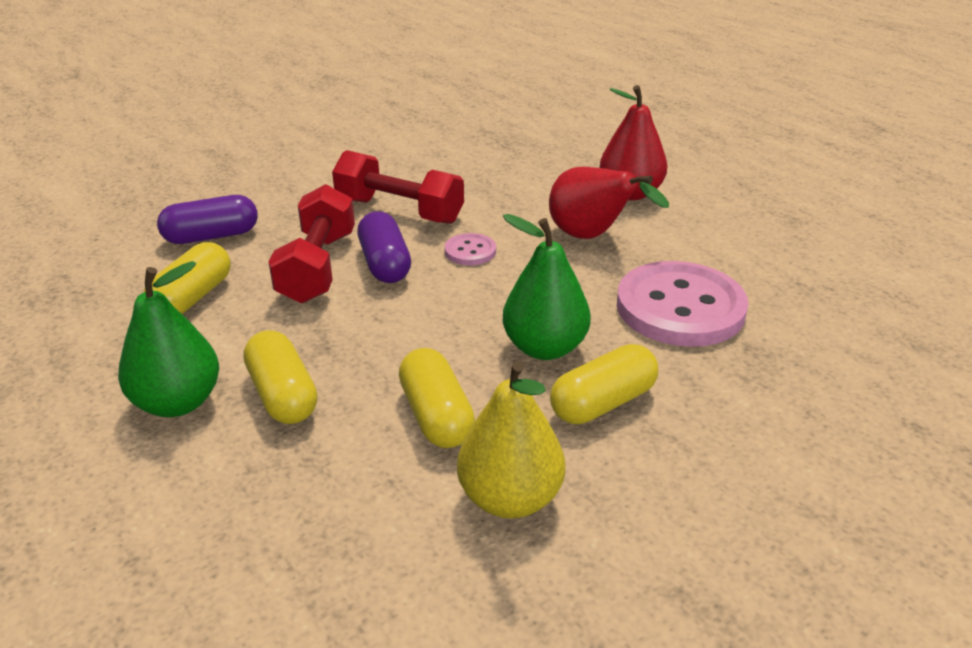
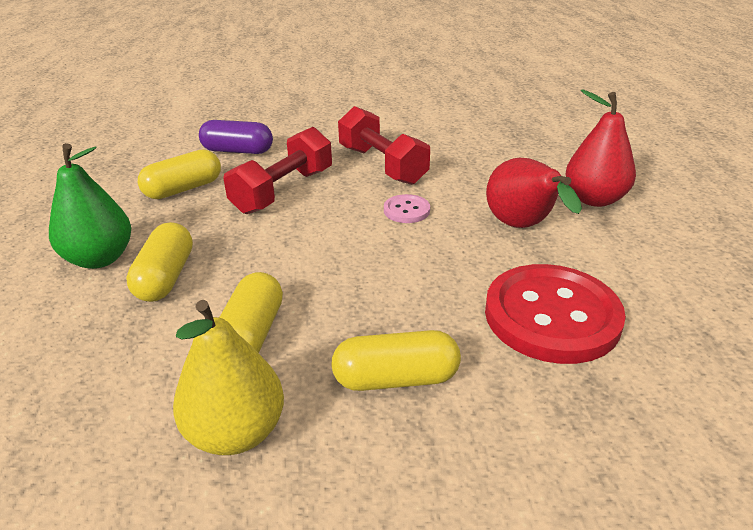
camera: 30 degrees right, 0 degrees up
(384, 264) = (332, 202): purple capsule -> none
(544, 348) = (391, 309): green pear -> none
(680, 307) = (551, 316): pink button -> red button

